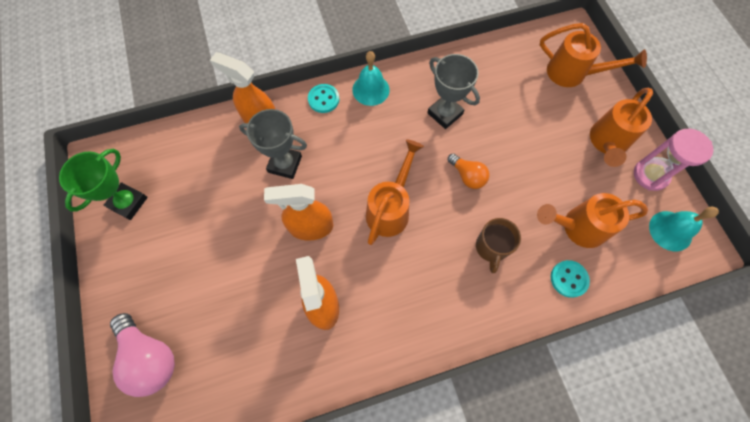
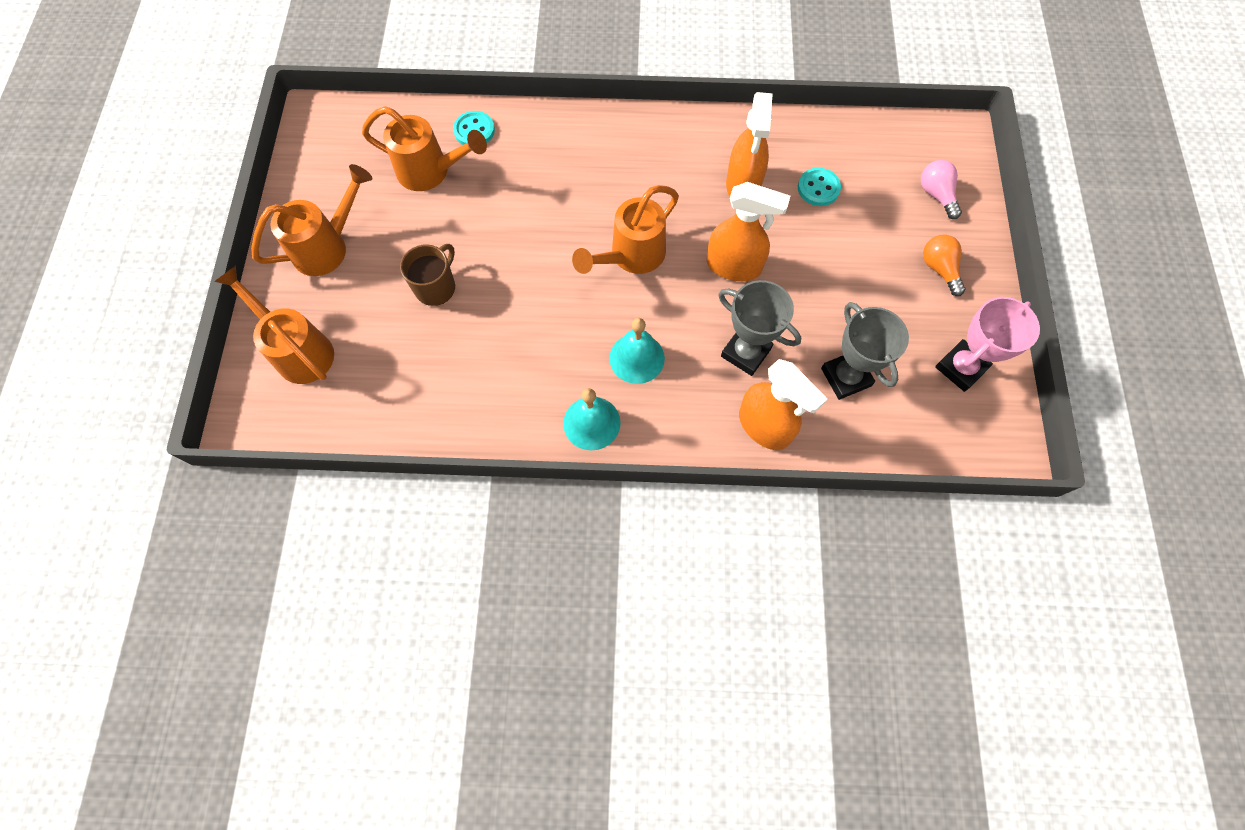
camera: 160 degrees left, 0 degrees up
(128, 202) = (960, 368): green trophy -> pink trophy
(150, 357) = (936, 194): pink light bulb -> pink light bulb, size x0.60
(323, 99) = (665, 430): turquoise button -> turquoise button (818, 188)
(445, 113) = (506, 351): grey trophy -> grey trophy (845, 377)
(467, 176) = (521, 263): orange light bulb -> orange light bulb (939, 269)
(491, 248) = (537, 182): brown mug -> brown mug (436, 287)
(650, 175) = (308, 196): pink hourglass -> none
(670, 231) = (335, 138): turquoise bell -> turquoise bell (637, 358)

